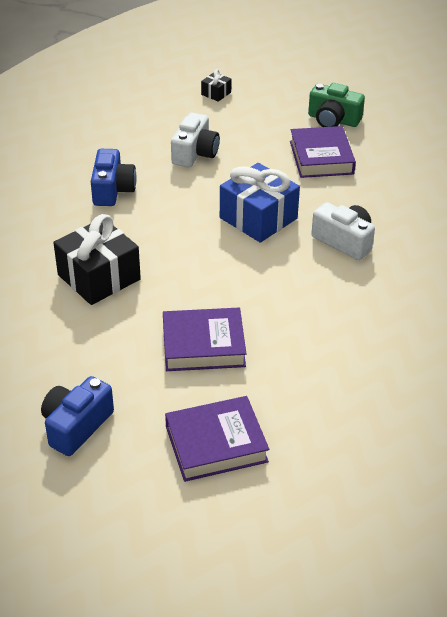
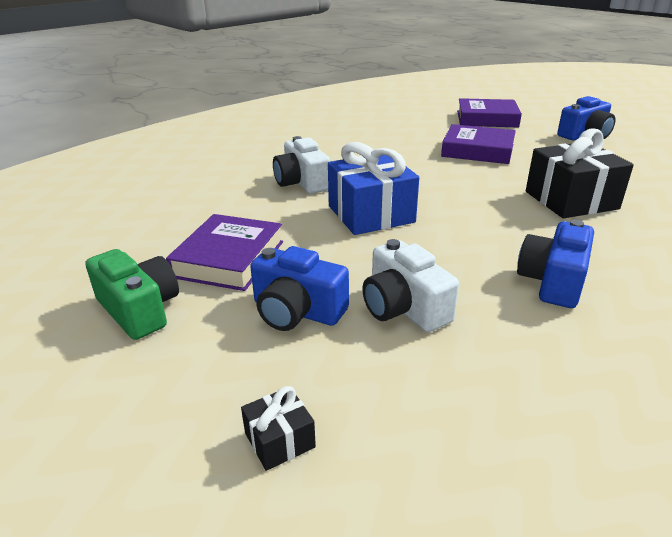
camera: 155 degrees left, 10 degrees down
(195, 153) = (404, 307): white camera -> white camera turned 75 degrees counterclockwise
(251, 138) = (297, 311): none -> blue camera

